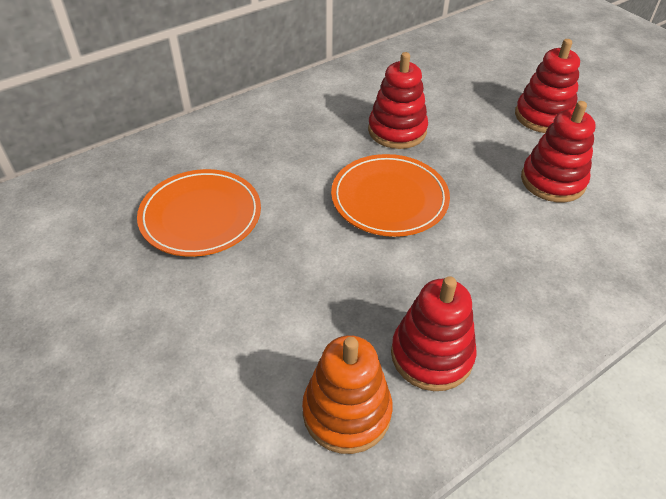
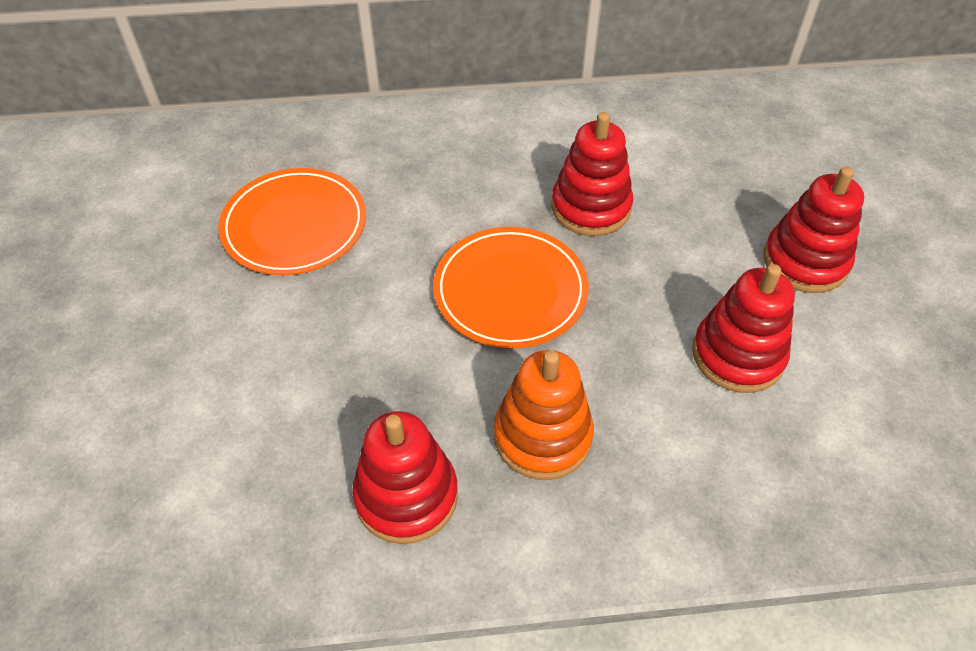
camera: 30 degrees right, 5 degrees up
(346, 412) = (272, 509): orange stacking toy -> orange stacking toy (542, 436)

